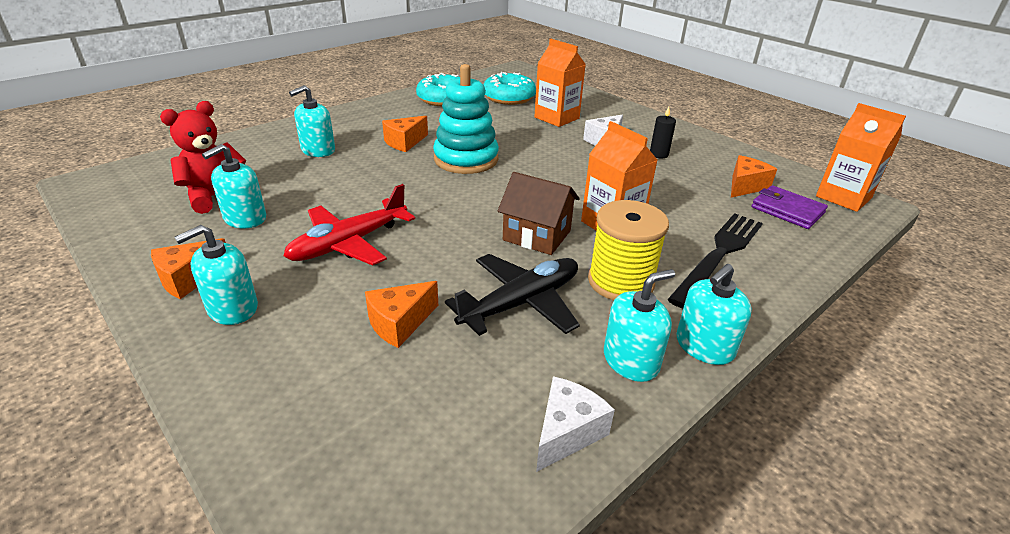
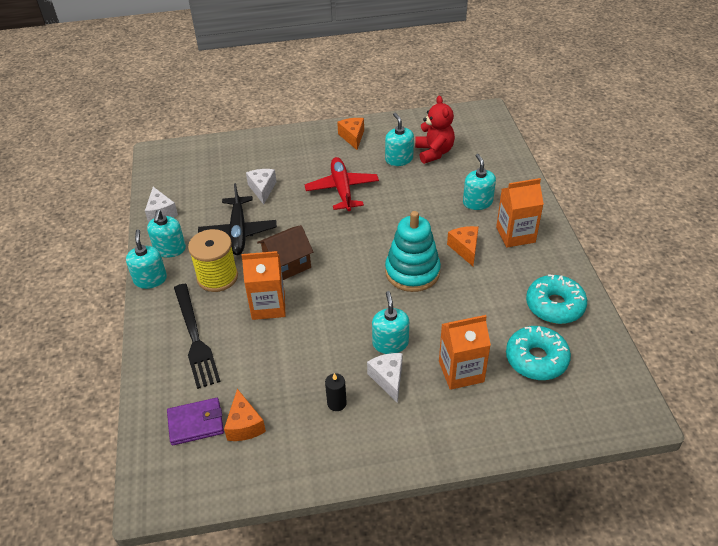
camera: 125 degrees right, 10 degrees up
(232, 308) = (317, 146): turquoise soap dispenser -> turquoise soap dispenser (390, 343)
(400, 323) = (262, 189): orange cheese -> white cheese
(843, 197) = (173, 486): orange carton -> orange carton (515, 234)

